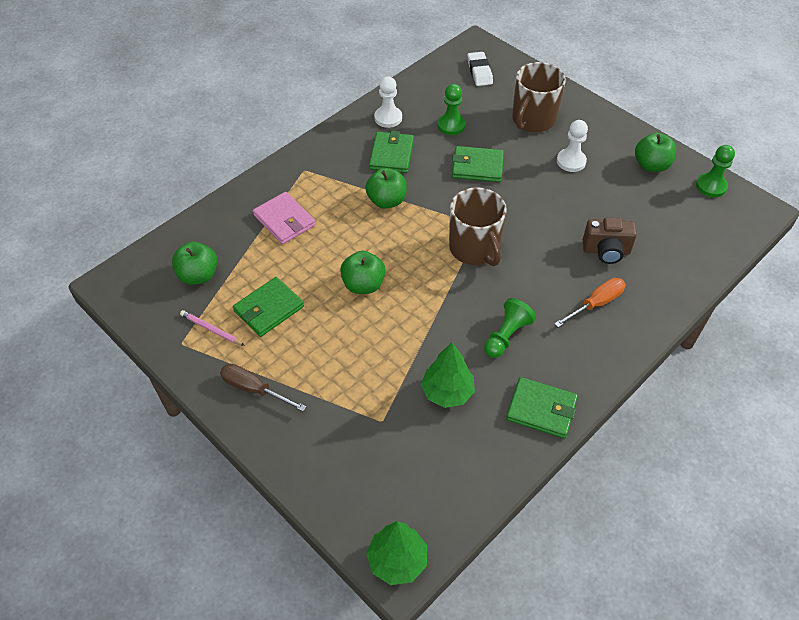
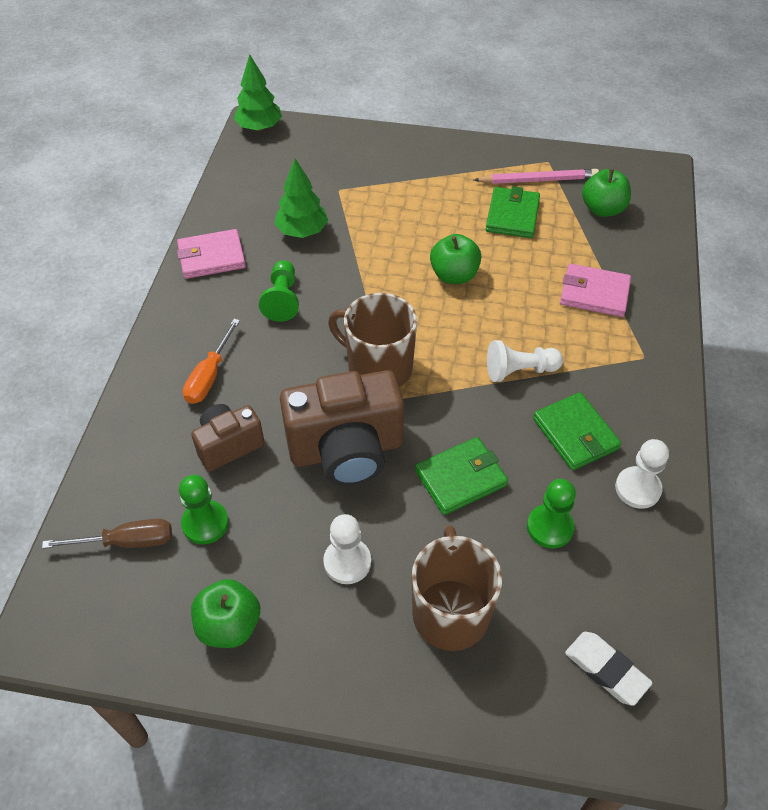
camera: 145 degrees right, 0 degrees up
(211, 329) = (538, 180): pink pencil -> pink pencil, size x1.59
(254, 389) = (456, 162): brown screwdriver -> brown screwdriver (127, 542)
(386, 201) = (519, 371): green apple -> white pawn
(532, 212) = (346, 450): none -> brown camera
(541, 409) = (211, 257): green wallet -> pink wallet
(711, 186) = (125, 636): green pawn -> green pawn (205, 523)

